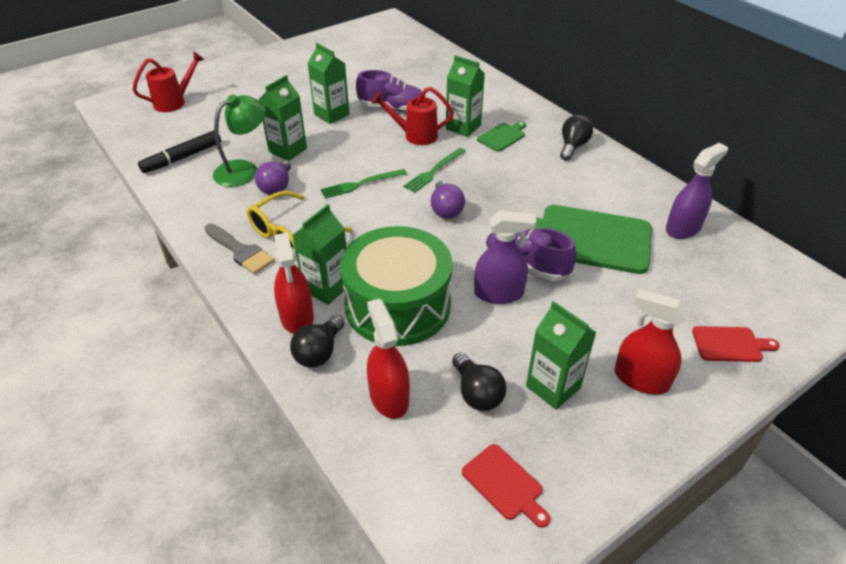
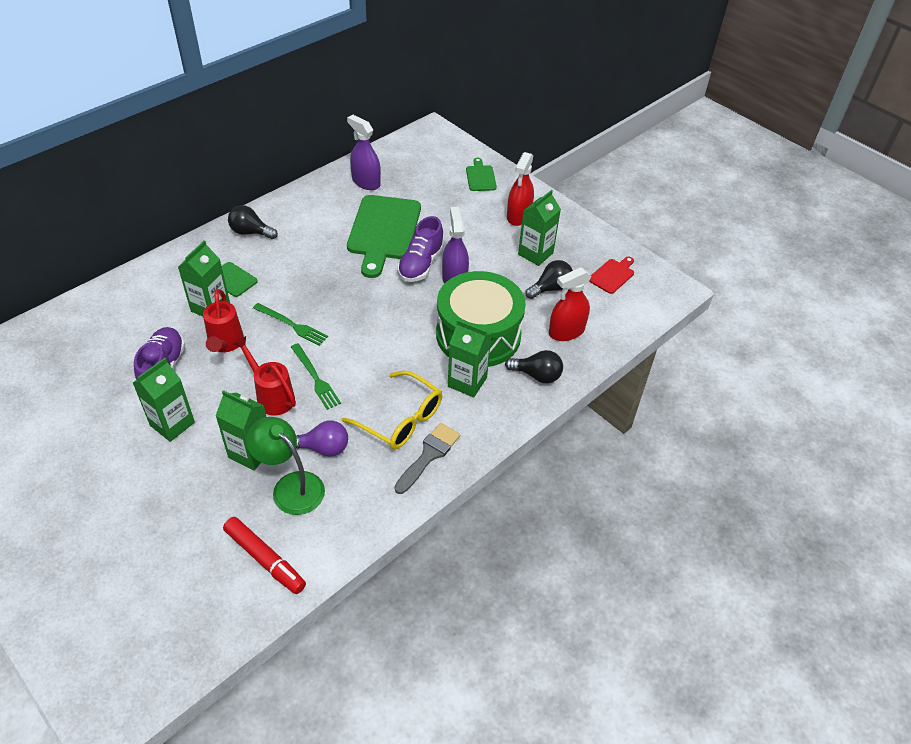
camera: 100 degrees left, 5 degrees up
(174, 102) = (116, 618): red watering can -> red watering can (272, 396)
(182, 158) = (265, 559): black marker -> red marker
(297, 317) = (504, 395): red spray bottle -> none
(446, 209) = (352, 313): purple light bulb -> none
(730, 344) = (480, 177): red cutting board -> green cutting board

